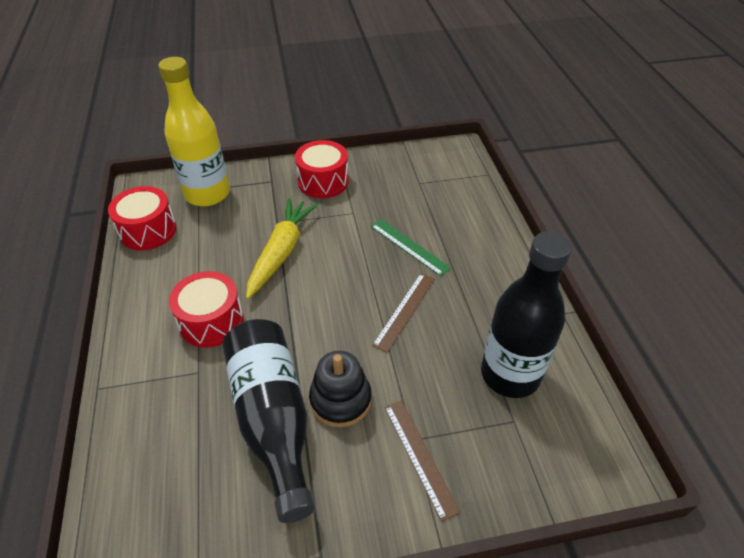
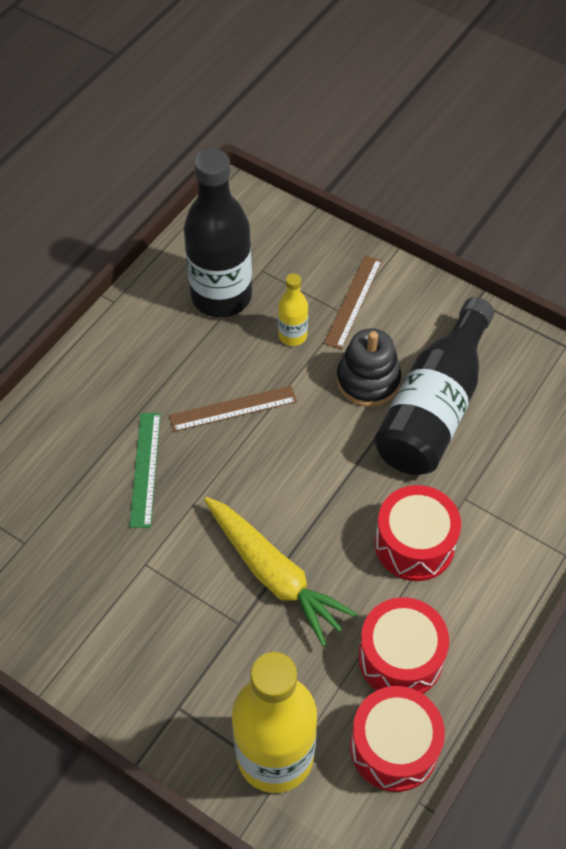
camera: 135 degrees left, 10 degrees up
(281, 252) = (274, 574): yellow carrot -> yellow carrot turned 105 degrees counterclockwise
(323, 181) = (121, 647): red drum -> red drum (400, 657)
(428, 388) = (292, 335): none -> yellow bottle

